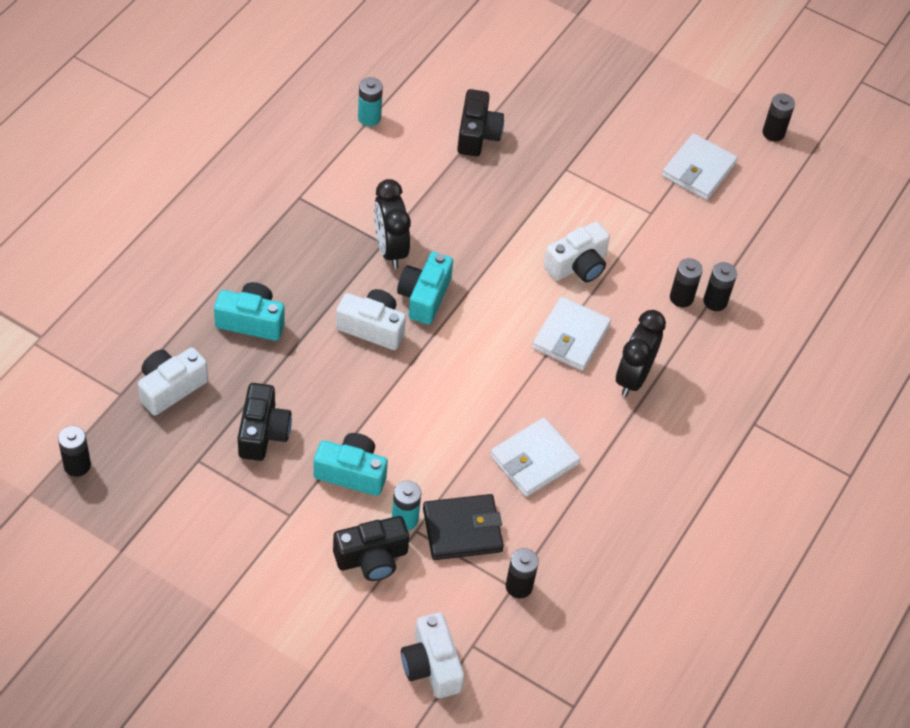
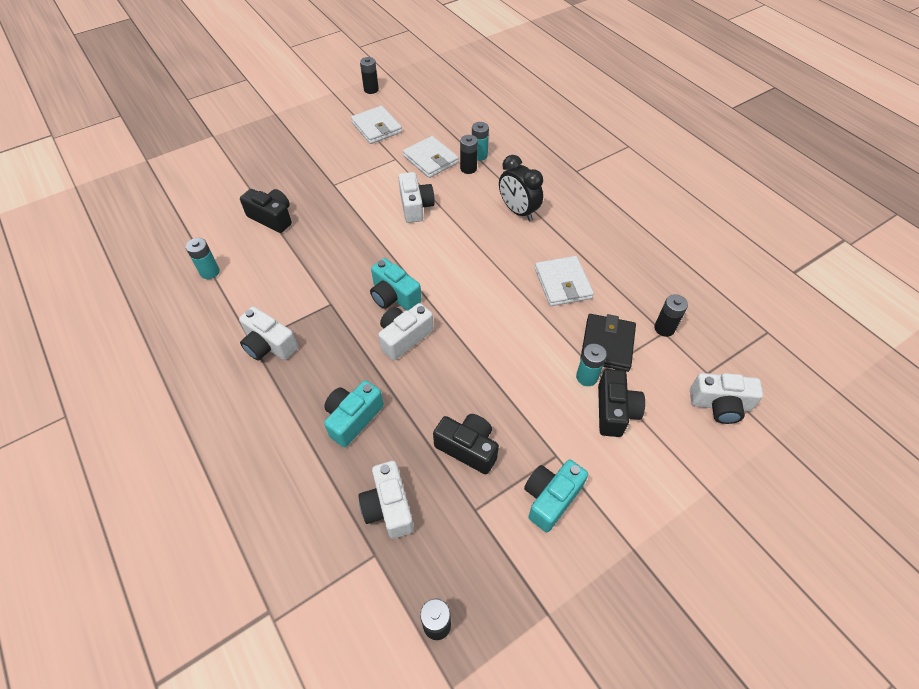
camera: 60 degrees left, 0 degrees up
(303, 213) = (269, 345): none -> white camera
(351, 473) = (532, 397): turquoise camera -> turquoise camera (551, 498)
(390, 249) = (339, 301): black clock -> none
(571, 337) = (471, 230): white wallet -> white wallet (431, 159)
(715, 301) = (479, 155): black battery -> turquoise battery

